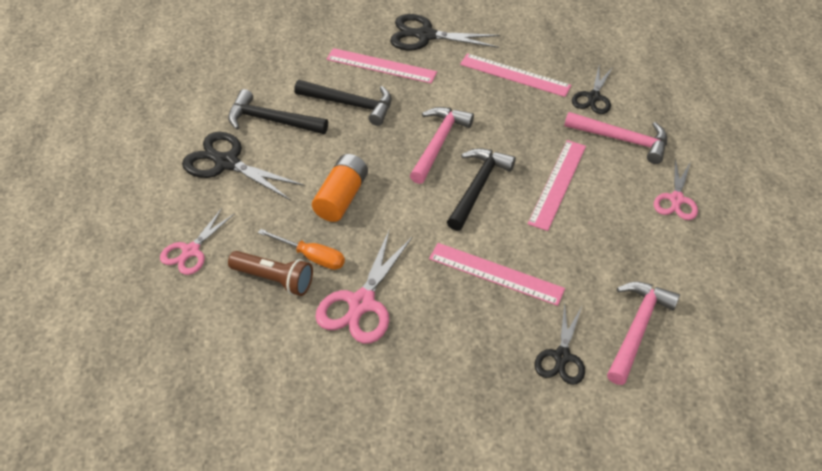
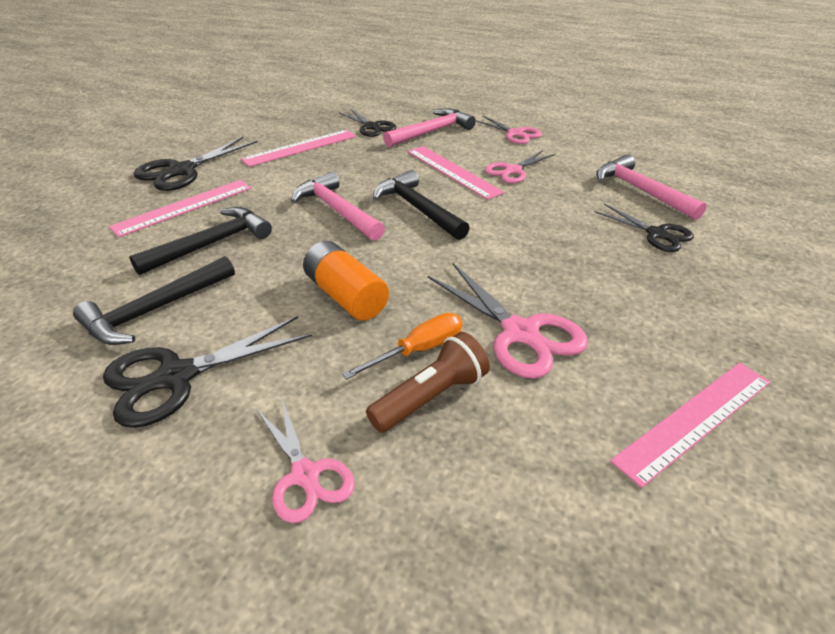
camera: 60 degrees left, 10 degrees down
(496, 274) = (536, 235): pink ruler -> pink ruler (695, 420)
(595, 223) = (513, 171): none -> pink scissors

